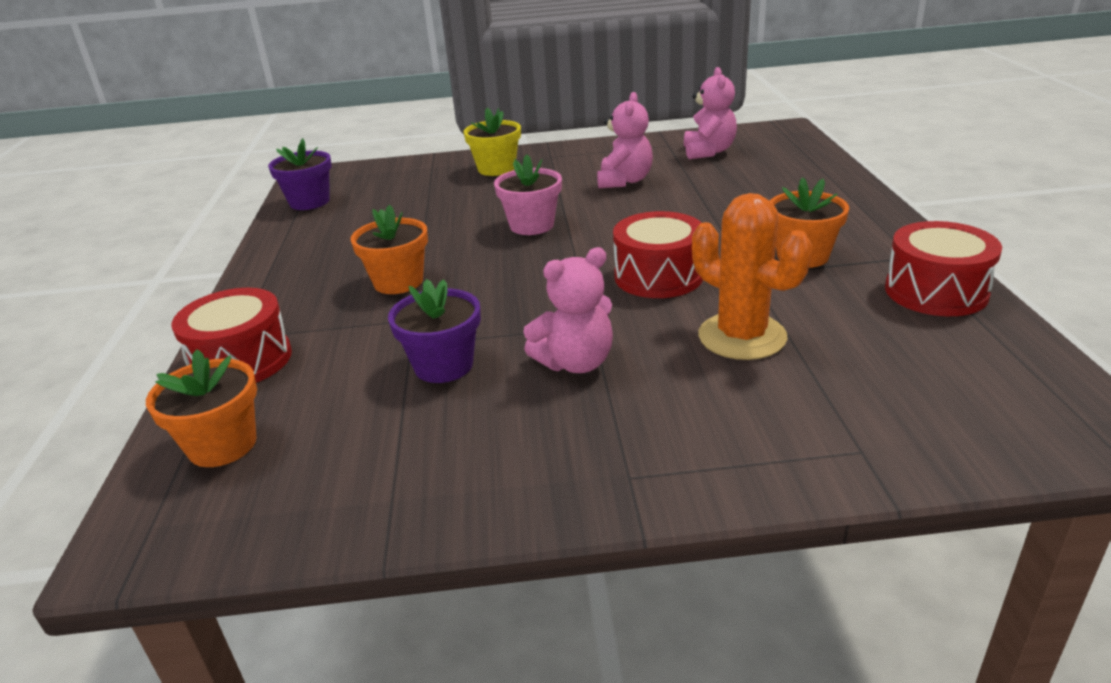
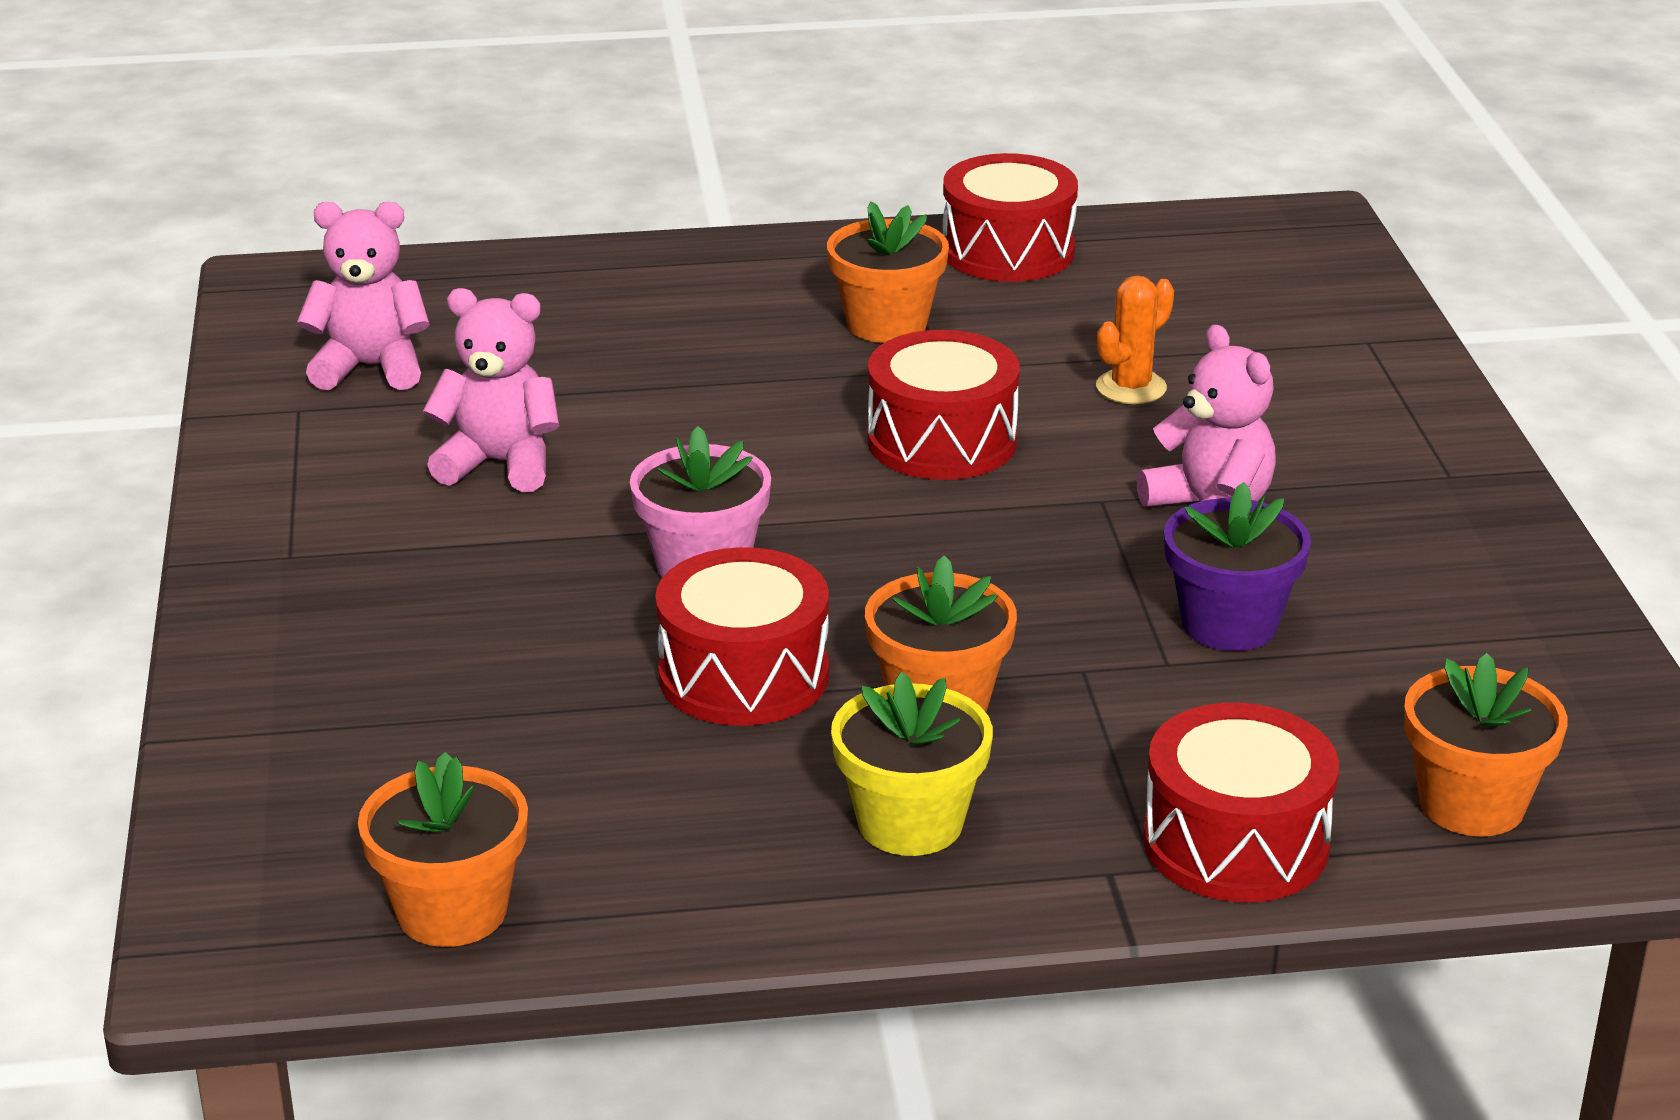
camera: 95 degrees left, 0 degrees up
(309, 202) = (452, 911): purple flower pot -> orange flower pot
(438, 239) = (743, 675): none -> red drum
(496, 169) = (340, 628): yellow flower pot -> yellow flower pot (910, 823)
(742, 337) = (1131, 387): orange cactus -> orange cactus, size x0.57

